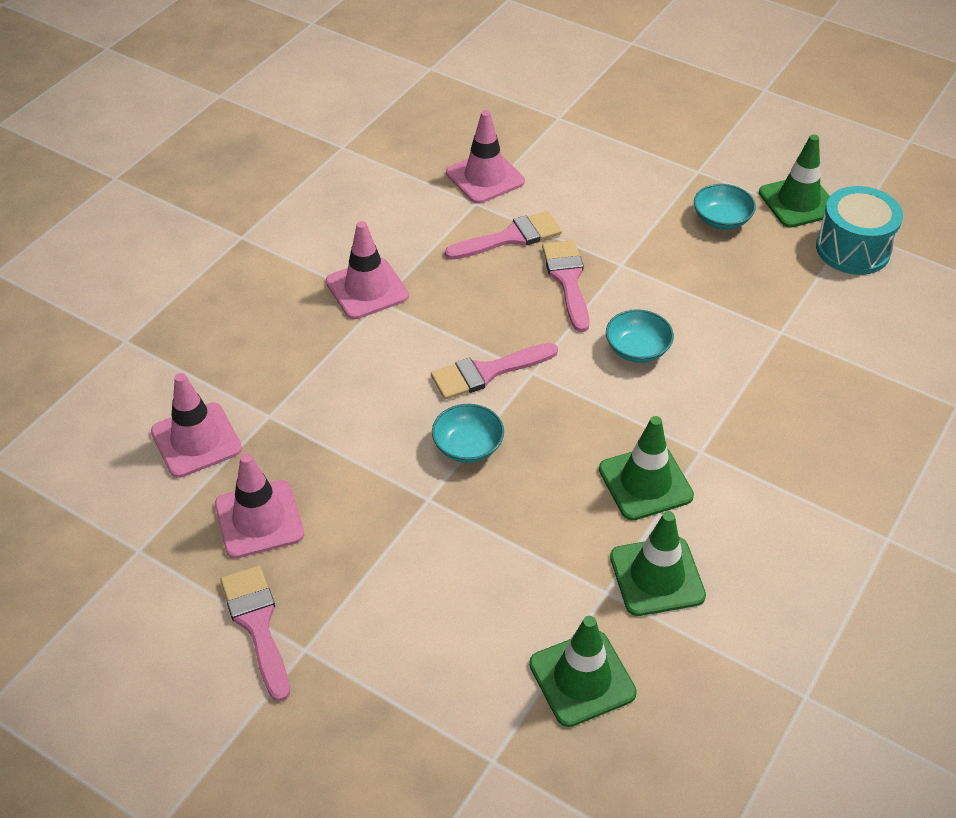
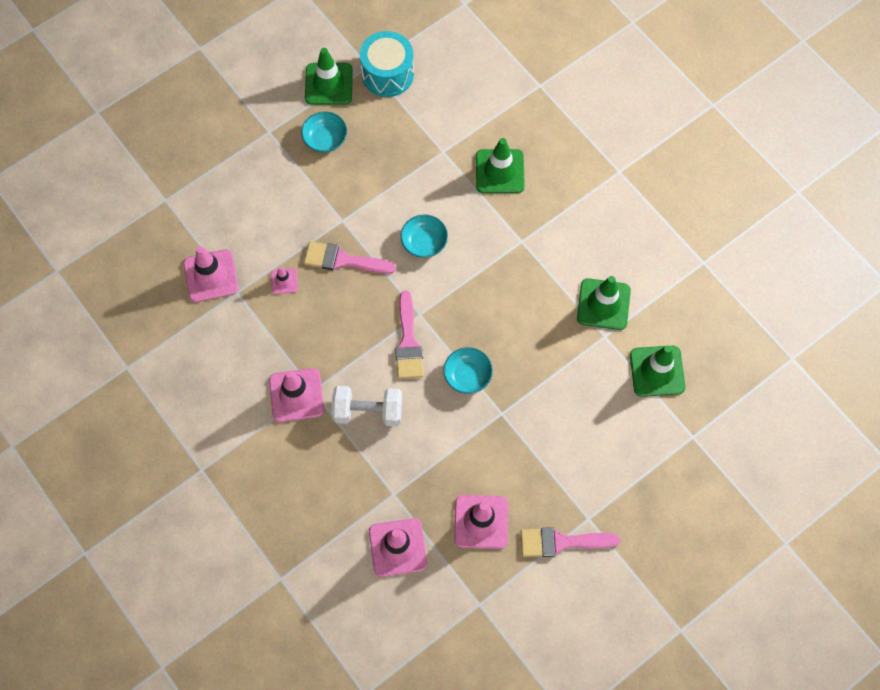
camera: 70 degrees left, 20 degrees up
(373, 360) = (368, 411): none -> white dumbbell
(511, 237) = (284, 281): pink brush -> pink traffic cone
(645, 483) = (534, 282): green traffic cone -> green traffic cone (500, 171)

